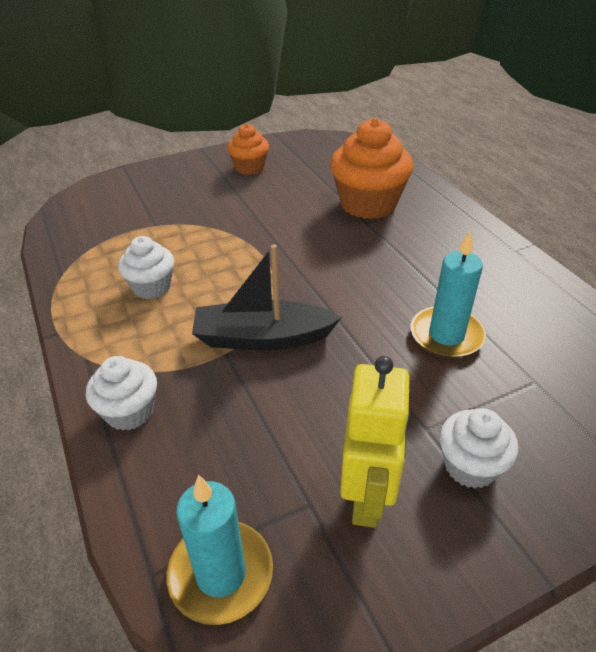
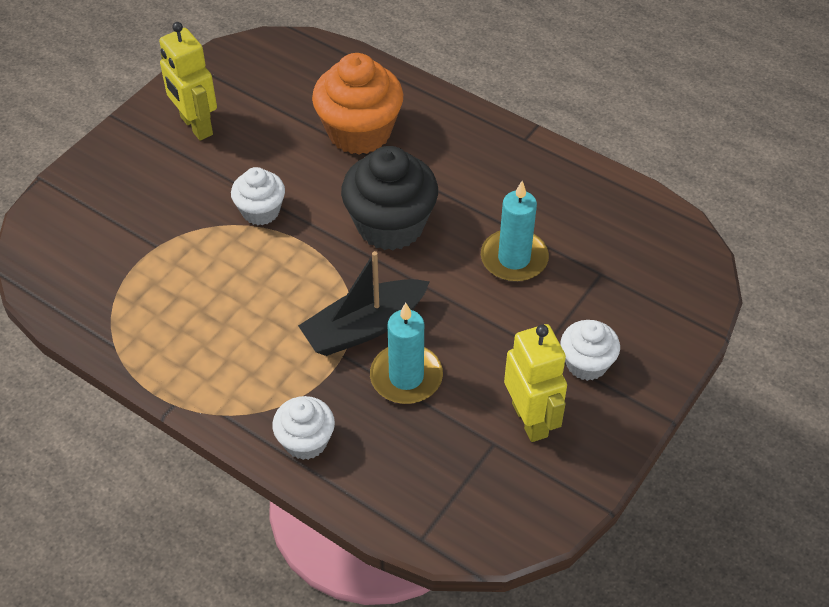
camera: 30 degrees left, 10 degrees up
(151, 287) = (219, 320): white cupcake -> white cupcake (260, 211)
(221, 574) = (467, 515): turquoise candle -> turquoise candle (406, 377)
(249, 168) = (196, 126): orange cupcake -> yellow robot
(346, 271) = (390, 225): none -> black cupcake

